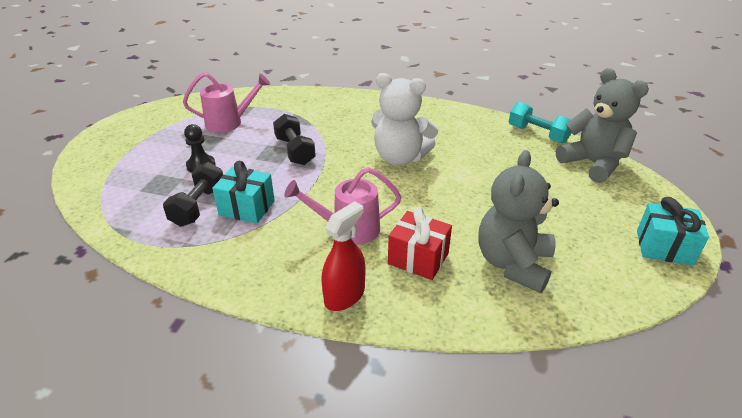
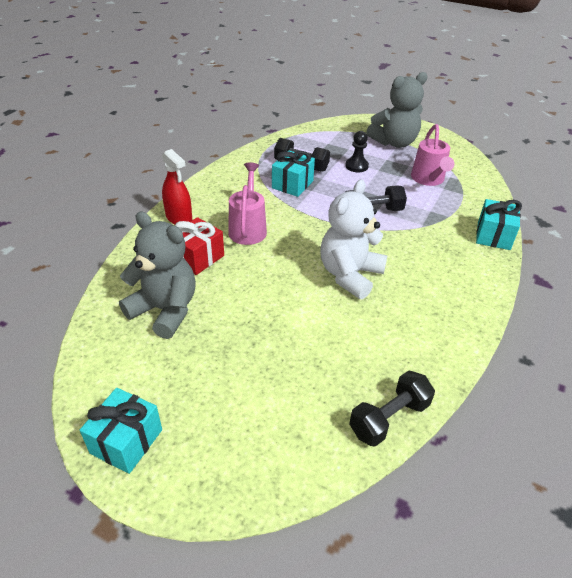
camera: 100 degrees right, 5 degrees up
(318, 95) = (493, 236): none -> turquoise gift
(537, 134) = (389, 418): turquoise dumbbell -> black dumbbell
(592, 164) = (302, 452): grey teddy bear -> grey teddy bear (394, 142)

